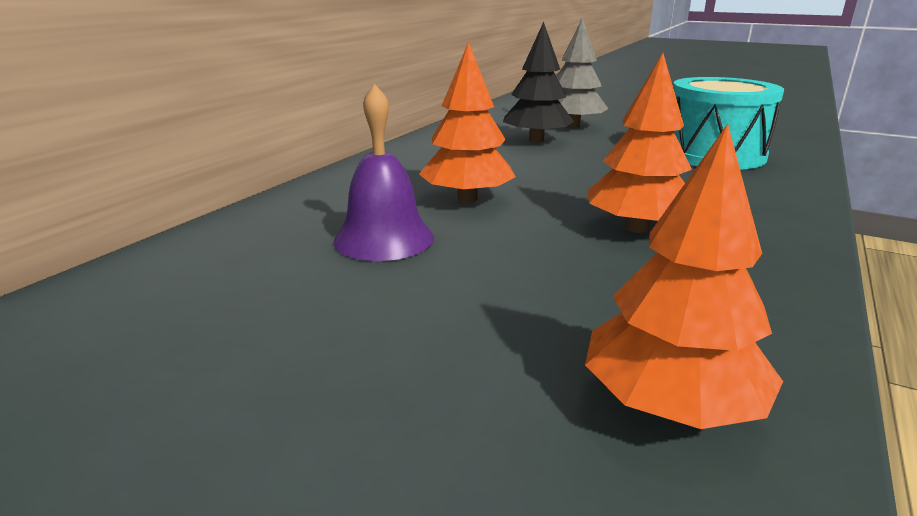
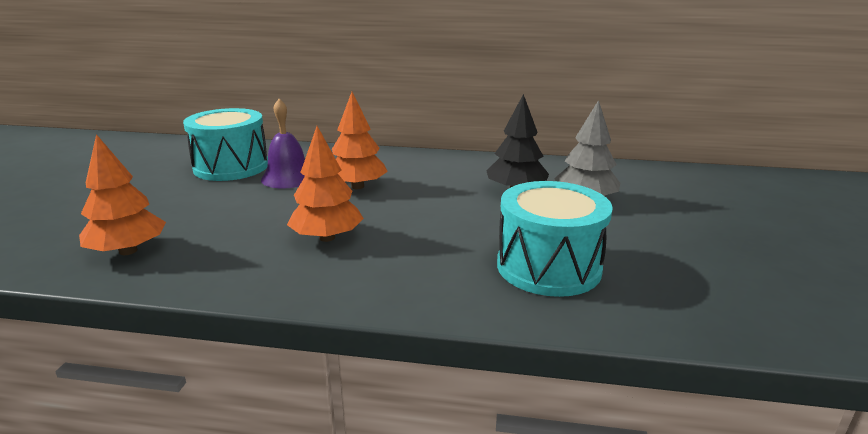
camera: 70 degrees right, 0 degrees up
(260, 286) = (231, 167): none -> turquoise drum

